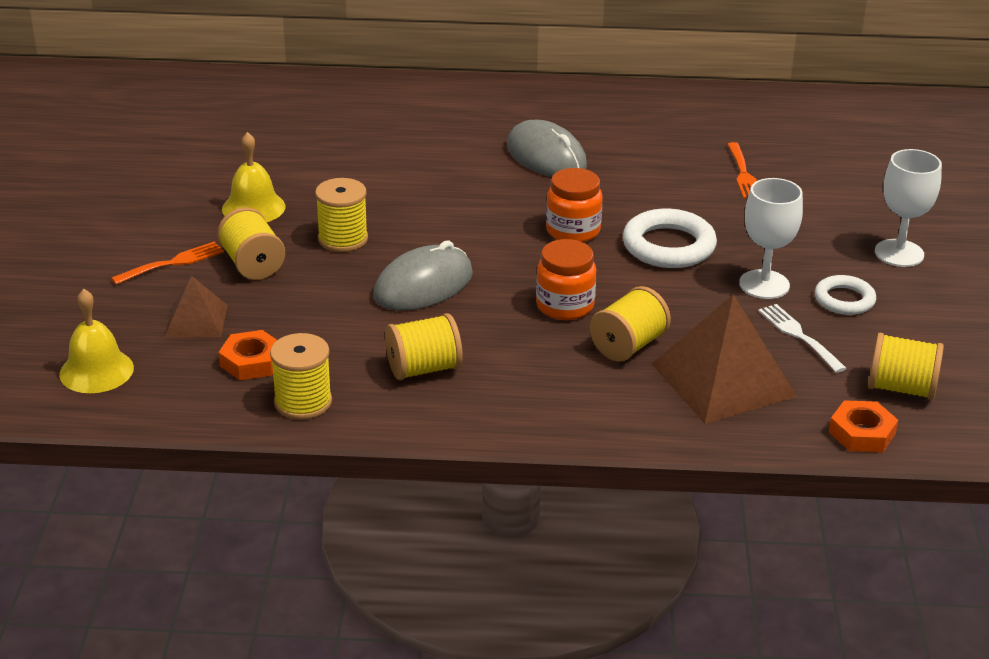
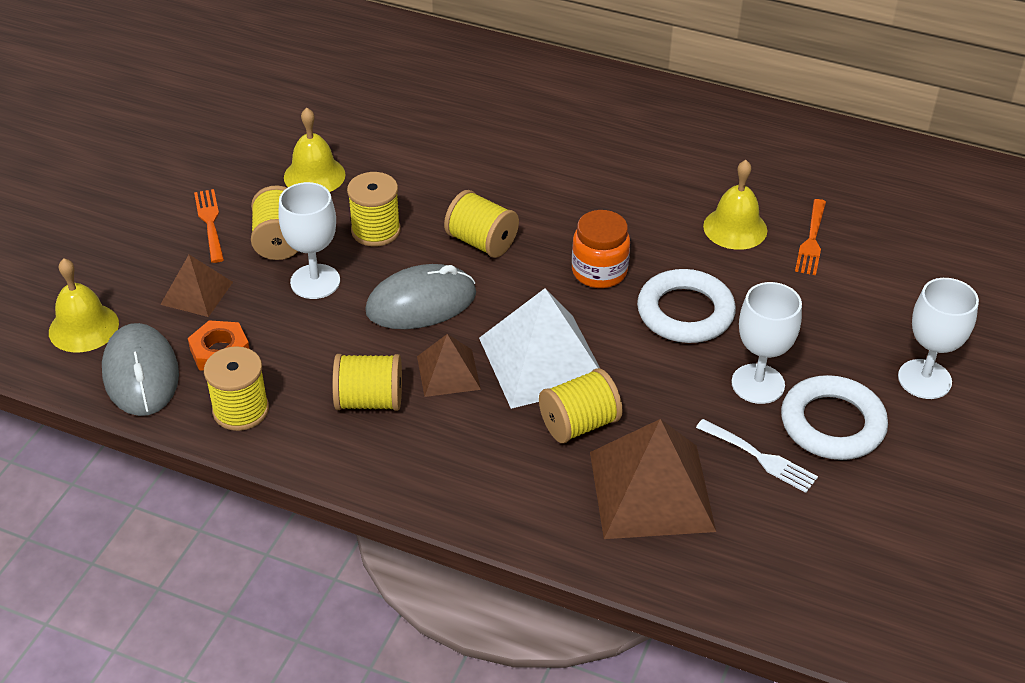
camera: 20 degrees right, 10 degrees up
(172, 263) = (210, 223): orange fork -> orange fork turned 90 degrees counterclockwise
(309, 289) = (315, 281): none -> white goblet
(484, 332) = (448, 372): none -> brown pyramid
(546, 156) = (621, 175): grey mouse -> grey mouse (141, 374)
(565, 306) = (542, 360): orange jar -> white pyramid
(672, 177) = (735, 228): none -> yellow bell
(799, 336) = (759, 457): white fork -> white fork turned 135 degrees clockwise
(844, 300) = (832, 424): white ring -> white ring, size x1.61
(861, 433) = (759, 596): orange nut -> none
(901, 388) = (832, 551): yellow spool -> yellow spool (481, 242)

